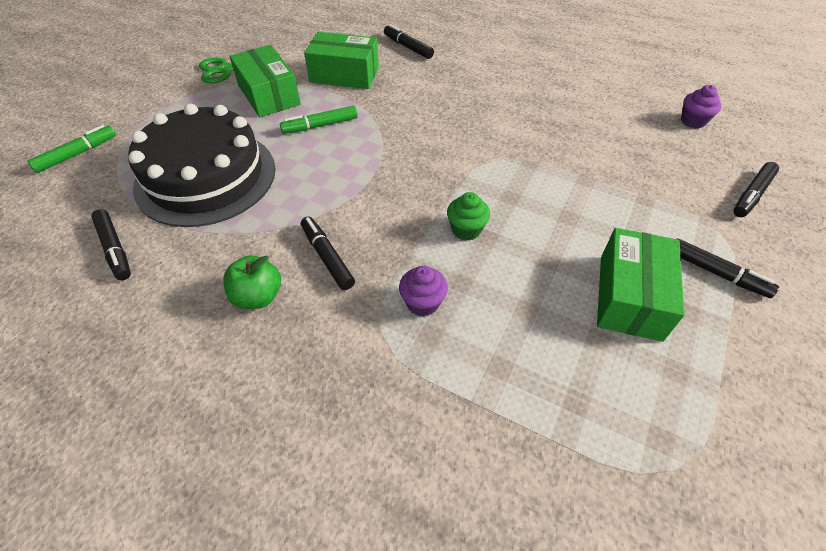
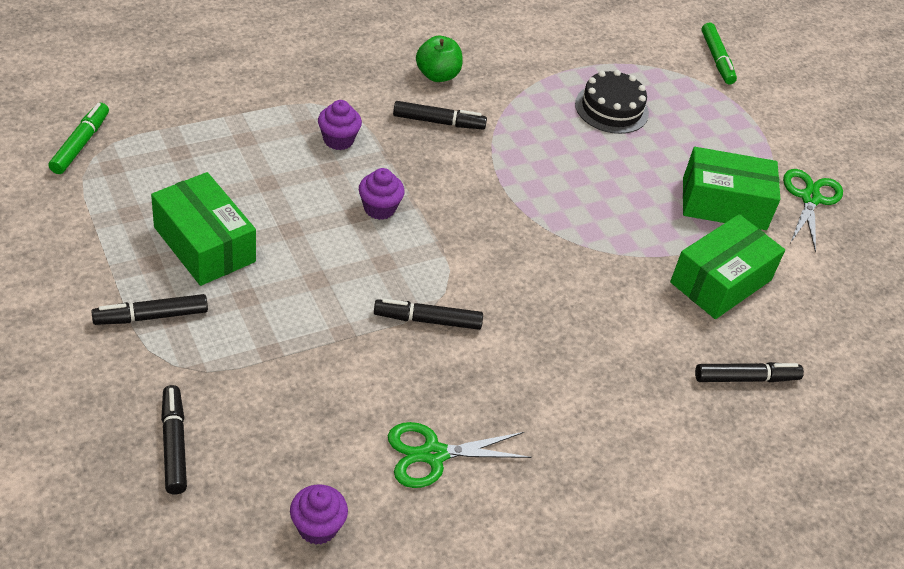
camera: 120 degrees right, 5 degrees down
(115, 249) = (561, 38): black marker -> black marker (427, 320)
(206, 177) = (611, 108): black cake -> black cake, size x0.51
(320, 126) = (628, 209): green marker -> green marker (80, 144)
(466, 230) = (379, 208): green cupcake -> purple cupcake
(599, 109) = (433, 454): none -> green scissors

